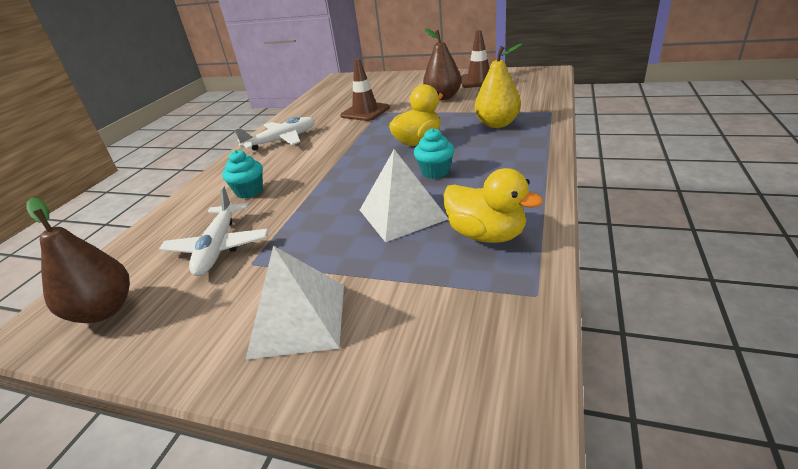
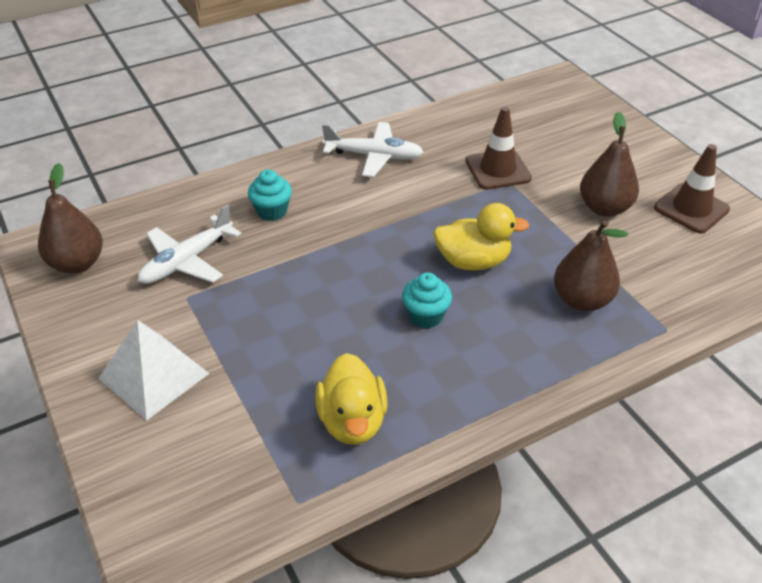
camera: 40 degrees right, 10 degrees up
(402, 214) = (332, 341): white pyramid -> none
(497, 124) = (581, 300): yellow pear -> brown pear

